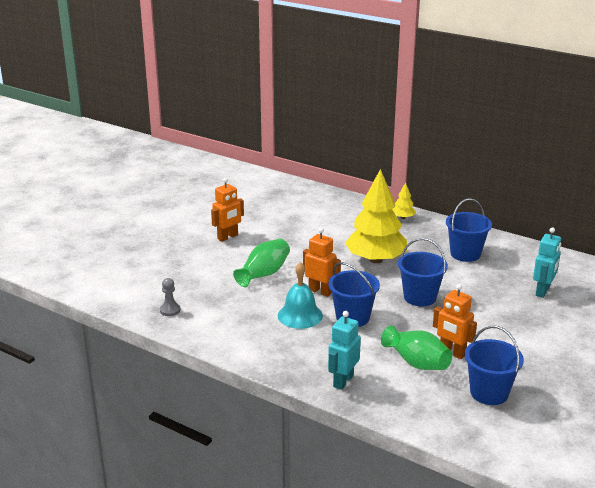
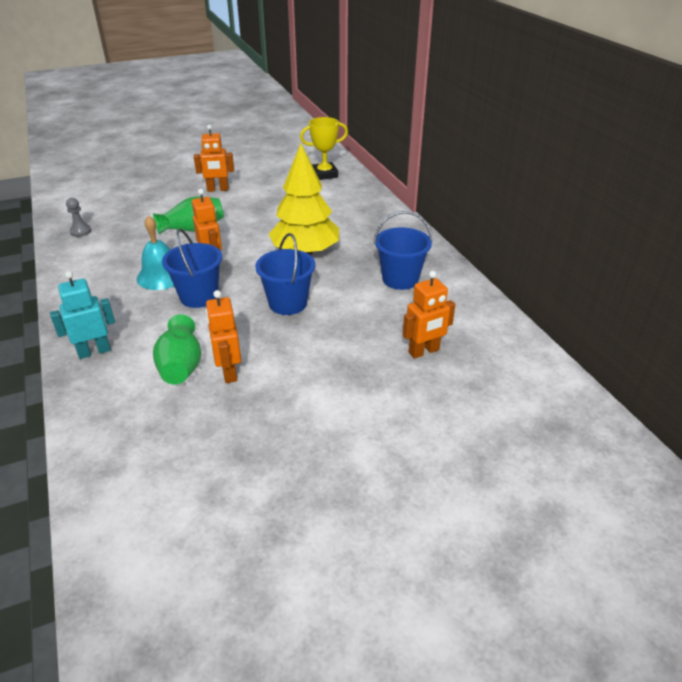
camera: 35 degrees right, 10 degrees up
(294, 197) = (324, 174): none -> yellow trophy
(403, 217) = (393, 223): yellow tree -> none
(489, 393) = (194, 433): blue bucket -> none
(543, 291) = (424, 351): turquoise robot -> orange robot

